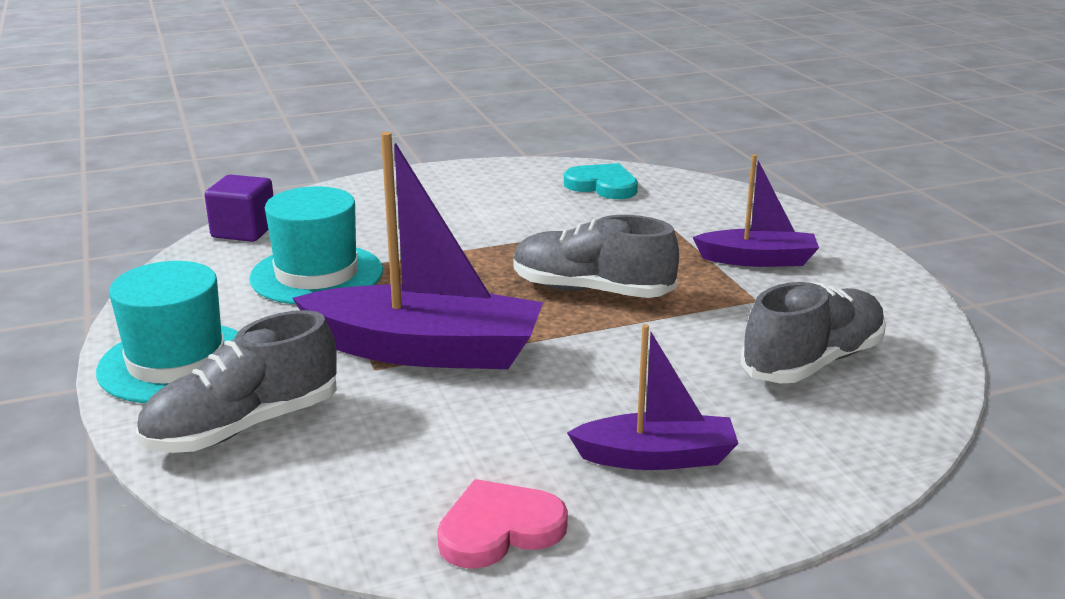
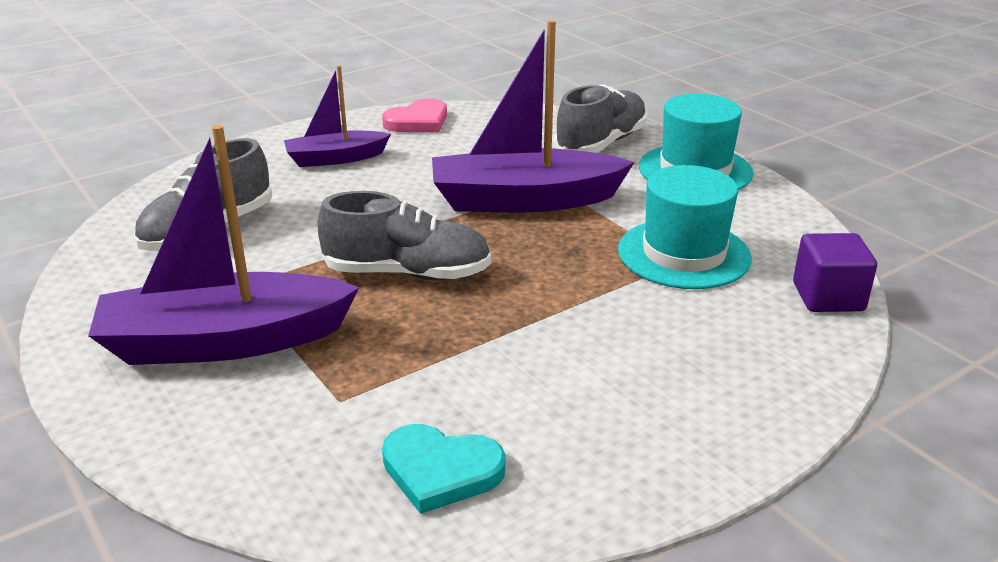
camera: 165 degrees right, 5 degrees up
(757, 260) = (225, 341): purple boat -> purple boat, size x1.75

